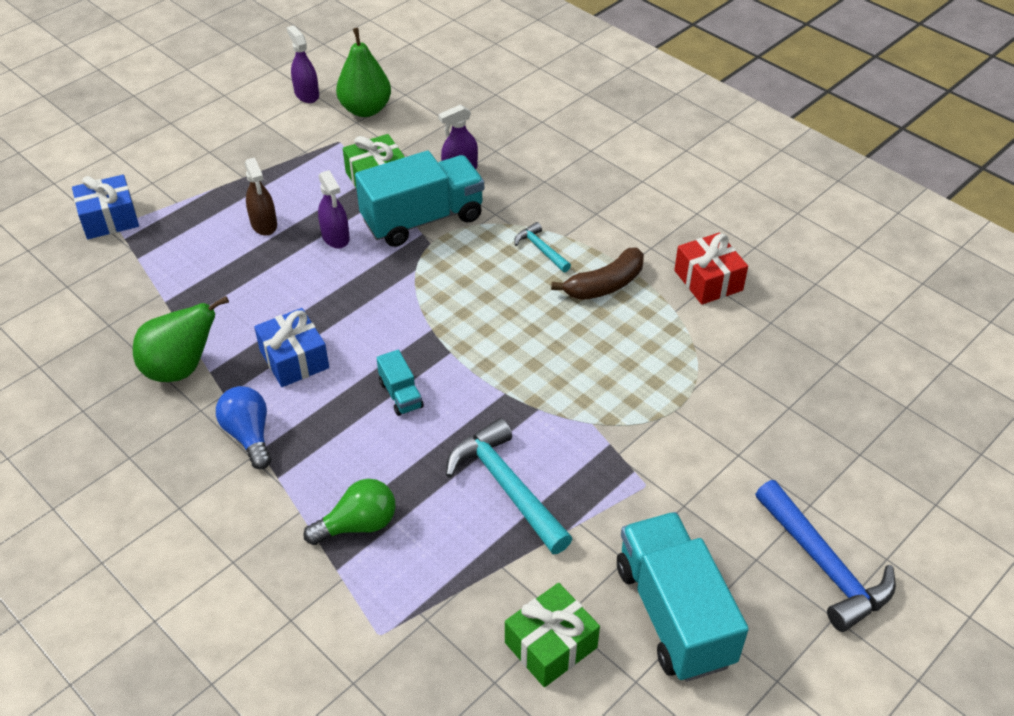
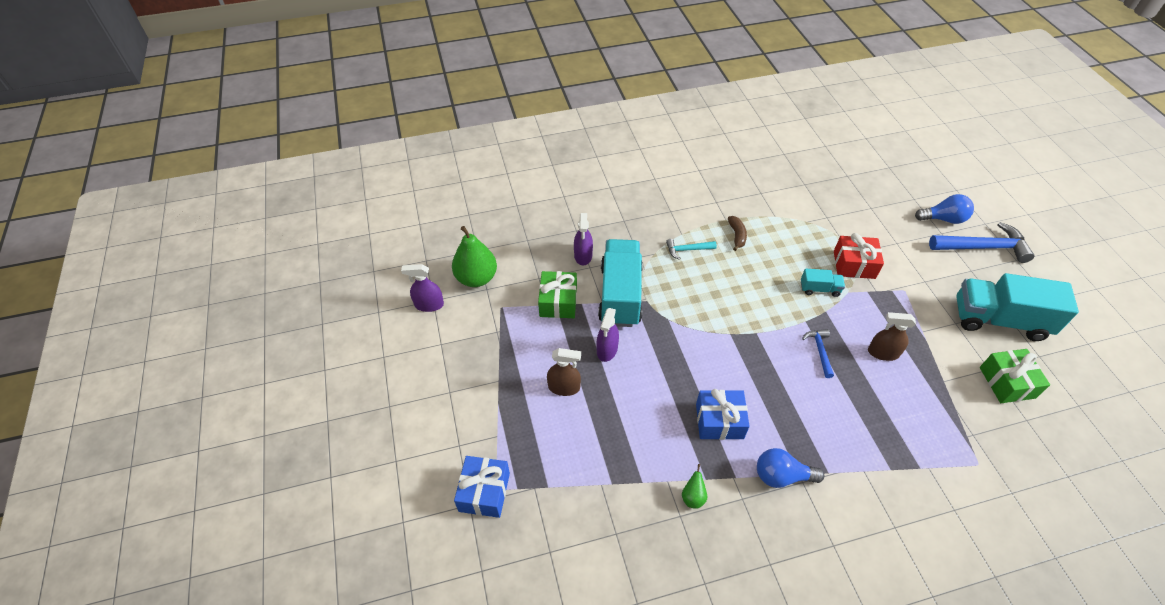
camera: 60 degrees left, 5 degrees up
(181, 368) = (693, 497): green pear -> green pear, size x0.46
(335, 237) = (607, 350): purple spray bottle -> purple spray bottle turned 105 degrees clockwise
(358, 525) = (887, 441): green light bulb -> none
(400, 395) = (782, 374): turquoise truck -> turquoise truck (819, 289)
(463, 420) = (819, 351): none -> blue hammer
(506, 487) = (883, 353): turquoise hammer -> brown spray bottle
(604, 285) = (737, 236): brown banana -> brown banana, size x0.64
(708, 280) = (758, 192): red gift -> red gift (854, 265)
(845, 500) = (943, 219): none -> blue light bulb

